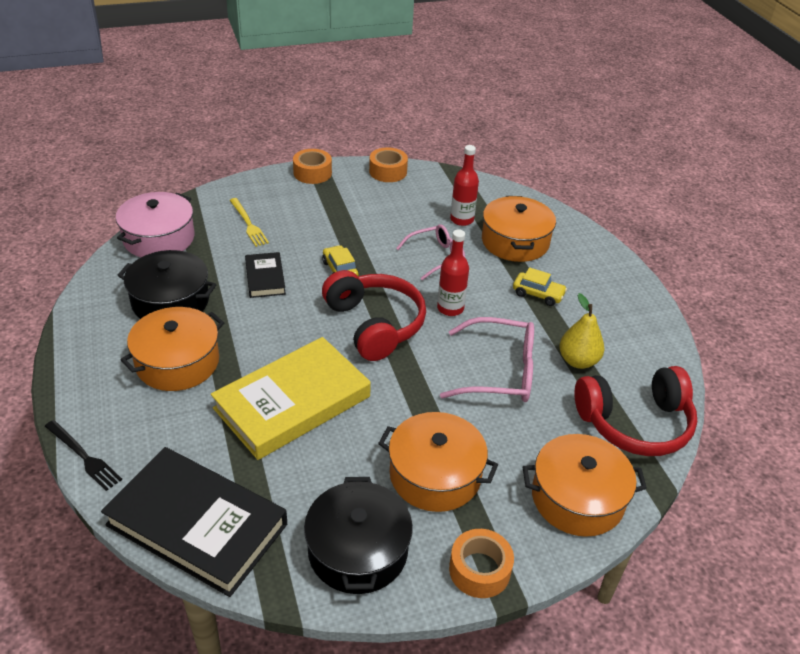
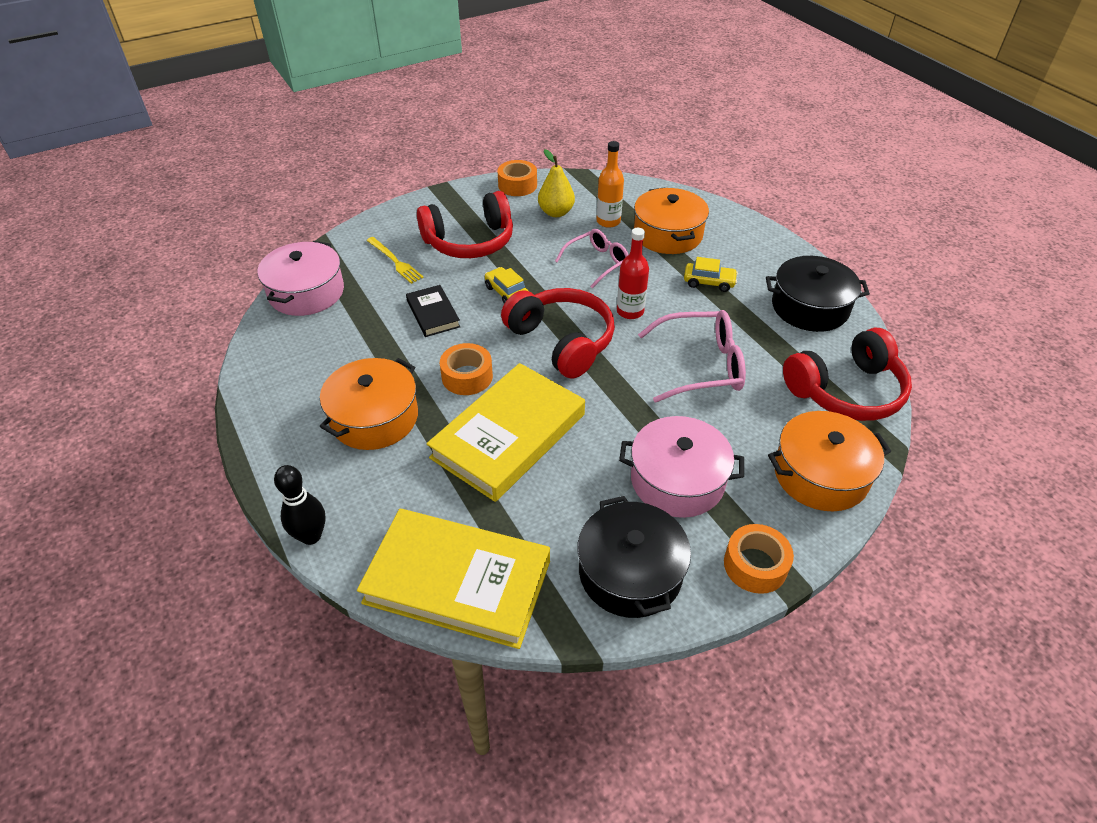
camera: 10 degrees left, 5 degrees up
(84, 456) = (311, 536): black fork -> black bowling pin
(170, 301) = (343, 355): black pot -> black pot (809, 307)
(197, 525) = (457, 582): black book -> yellow book
(312, 173) = (442, 199): orange tape -> orange tape (467, 376)
(323, 217) = (470, 241): none -> red headphones
(435, 475) = (677, 480): orange pot -> pink pot
(462, 220) = (608, 221): red bottle -> orange bottle
(578, 361) = (771, 340): yellow pear -> yellow pear (556, 212)

